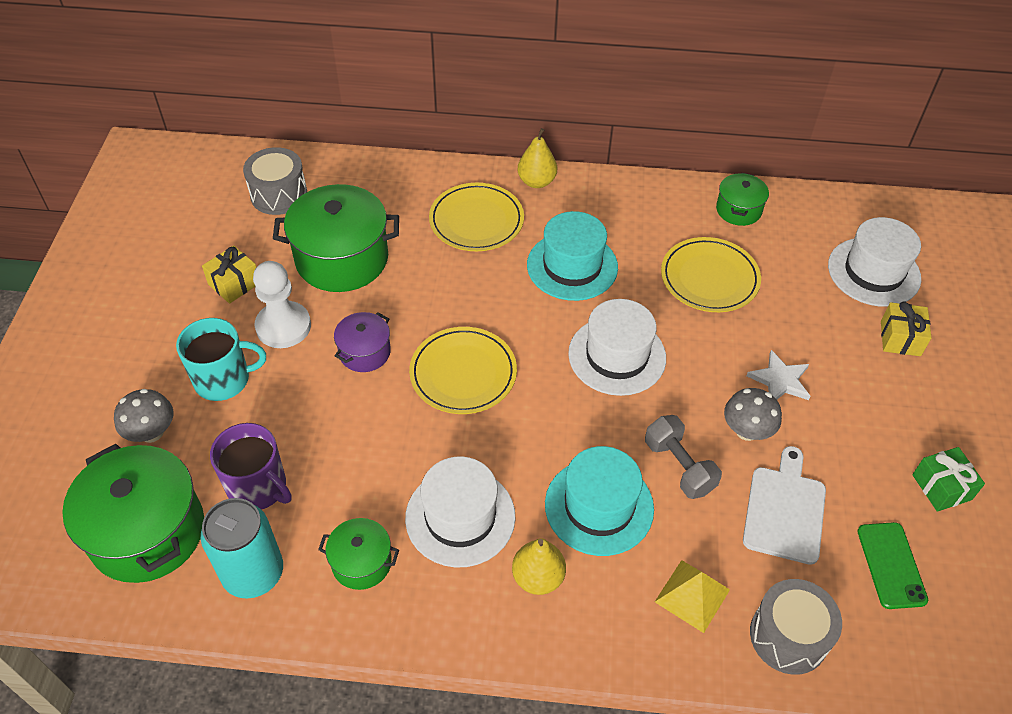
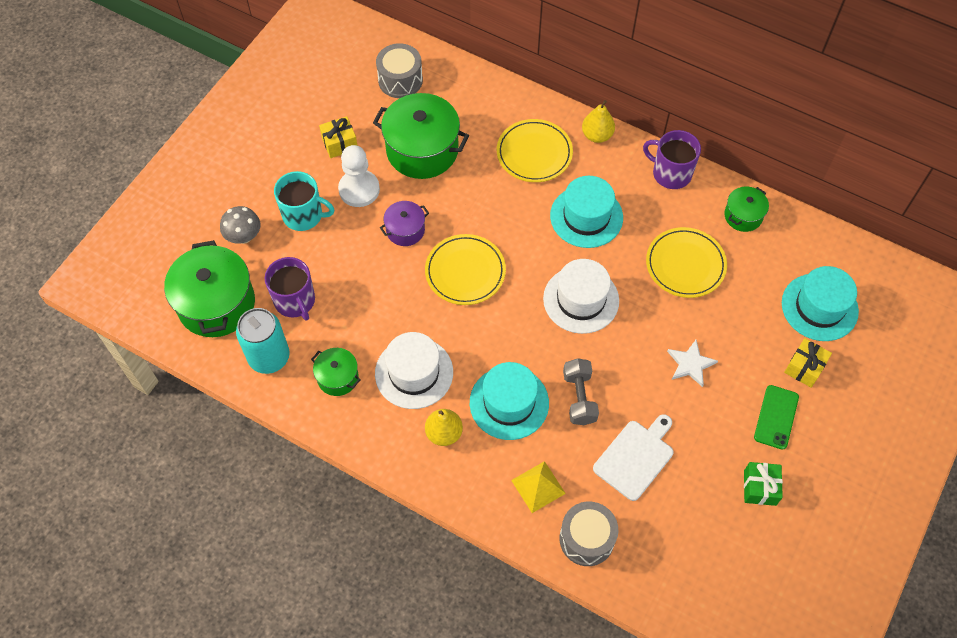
camera: 25 degrees right, 10 degrees up
(638, 193) = (670, 173): none -> purple mug
(747, 431) = (643, 391): grey mushroom -> none
(873, 272) = (819, 307): white hat -> turquoise hat
(891, 565) = (686, 524): green phone -> green phone (776, 417)

